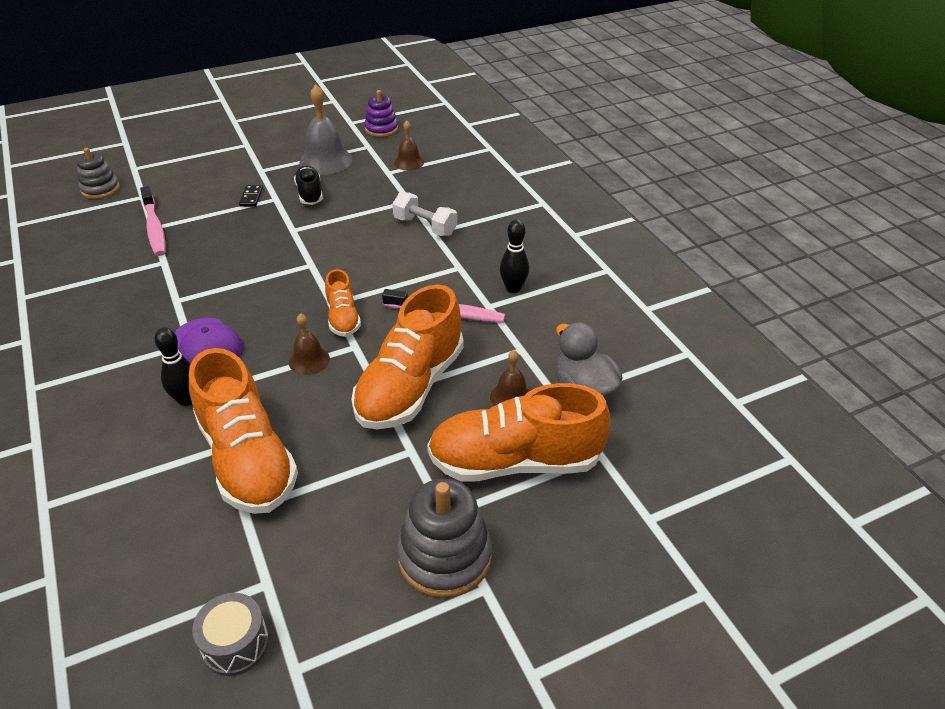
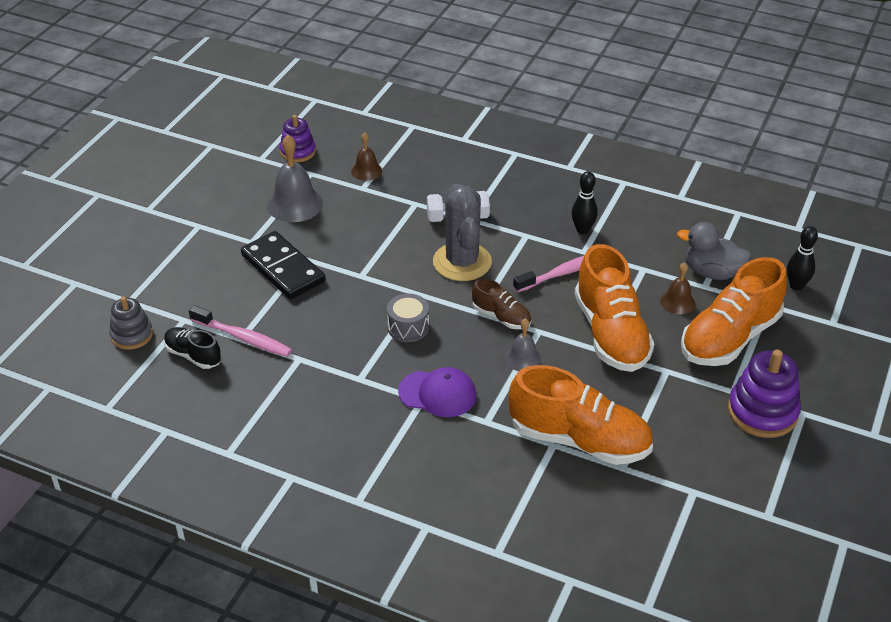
camera: 40 degrees left, 0 degrees up
(186, 400) = (482, 434): black bowling pin -> black bowling pin (796, 285)
(235, 644) = (722, 528): grey drum -> grey drum (408, 327)
(251, 197) = (283, 268): black domino -> black domino, size x2.45
(309, 360) = (522, 358): brown bell -> grey bell
(310, 194) = (327, 239): black shoe -> black shoe (193, 355)
(343, 318) = (501, 317): orange shoe -> brown shoe
(378, 260) = (462, 262): none -> grey cactus
(444, 556) = (762, 412): grey stacking toy -> purple stacking toy

